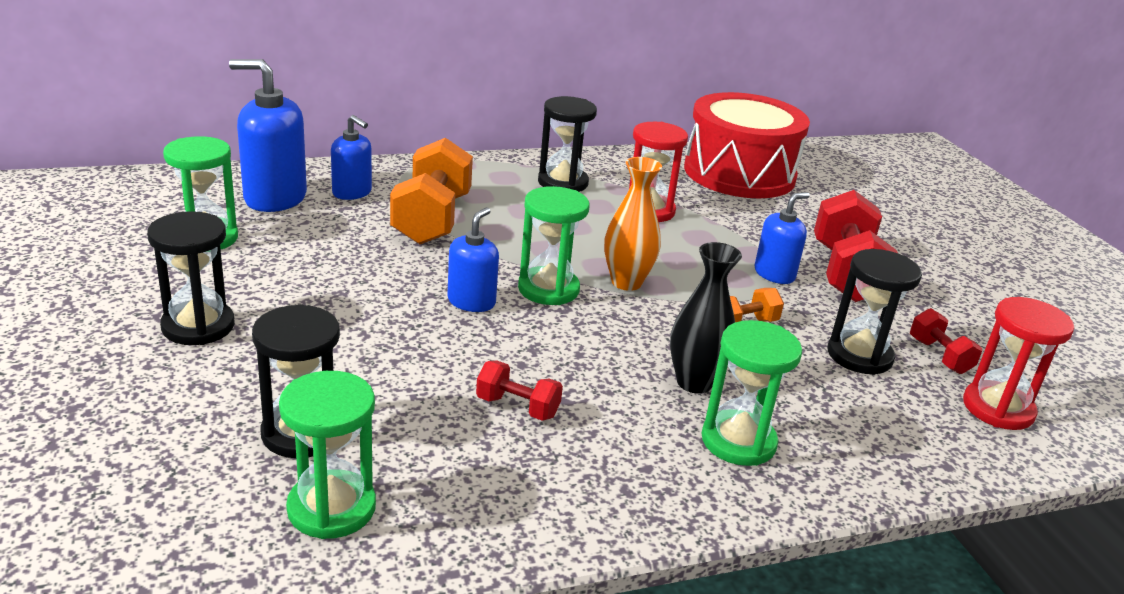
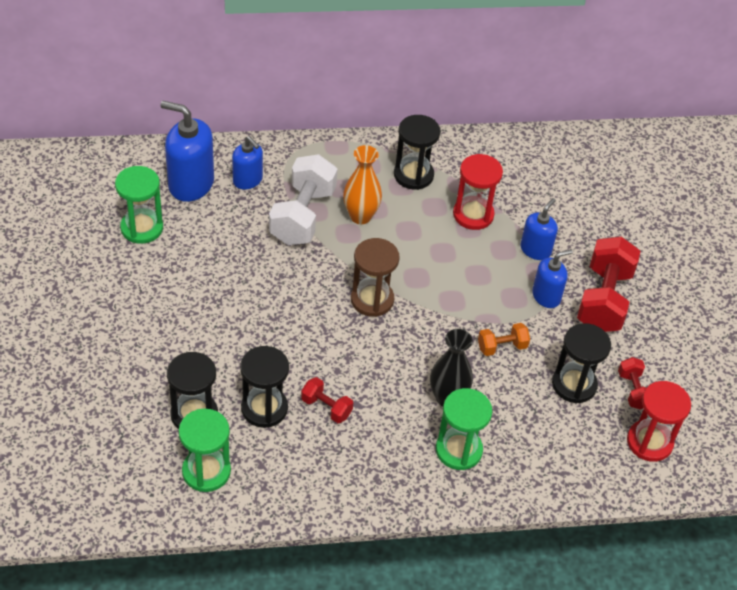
camera: 10 degrees right, 20 degrees up
(198, 326) = (136, 317): black hourglass -> black hourglass (264, 408)
(432, 219) = (302, 216): orange dumbbell -> white dumbbell
(471, 302) = (315, 308): blue soap dispenser -> blue soap dispenser (535, 250)
(548, 289) = (372, 300): green hourglass -> brown hourglass
(626, 282) = (430, 297): orange vase -> orange vase (360, 216)
(739, 173) = (566, 169): red drum -> none

